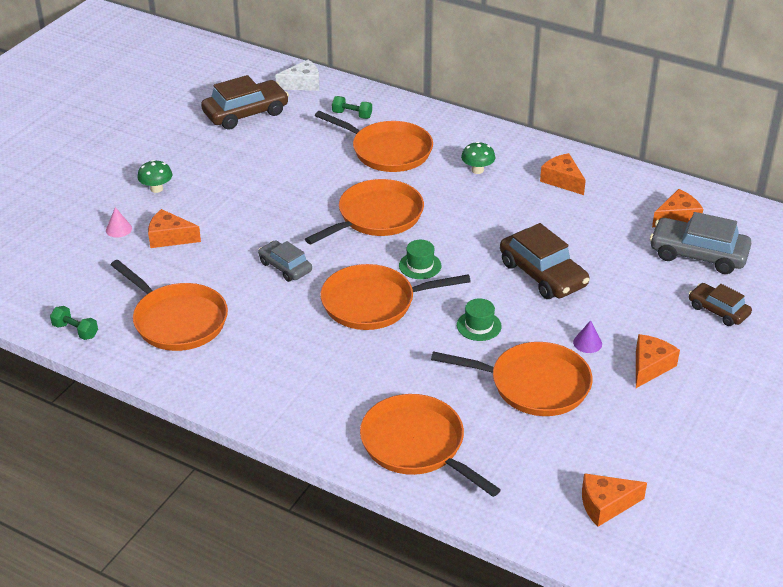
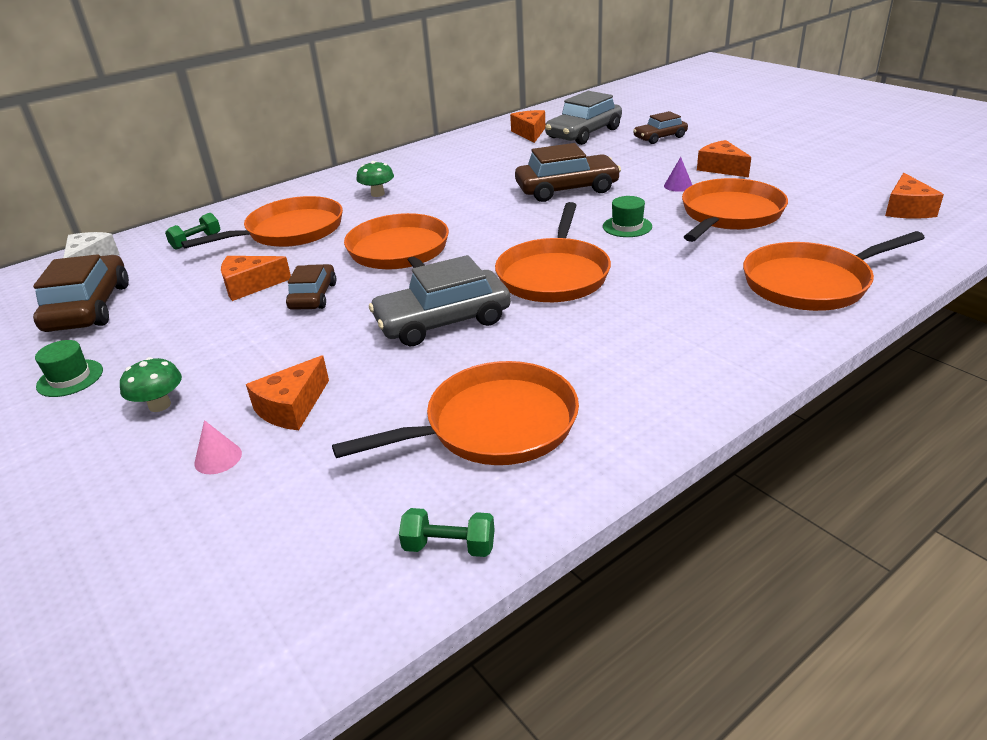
camera: 65 degrees left, 5 degrees down
(75, 331) = (449, 546): green dumbbell -> green dumbbell turned 45 degrees clockwise
(285, 267) = (443, 321): grey car -> grey car, size x1.66
(296, 199) = (313, 296): none -> brown car
(420, 266) = (508, 241): green hat -> green hat (70, 378)
(562, 180) = (435, 163): orange cheese -> orange cheese (250, 286)

